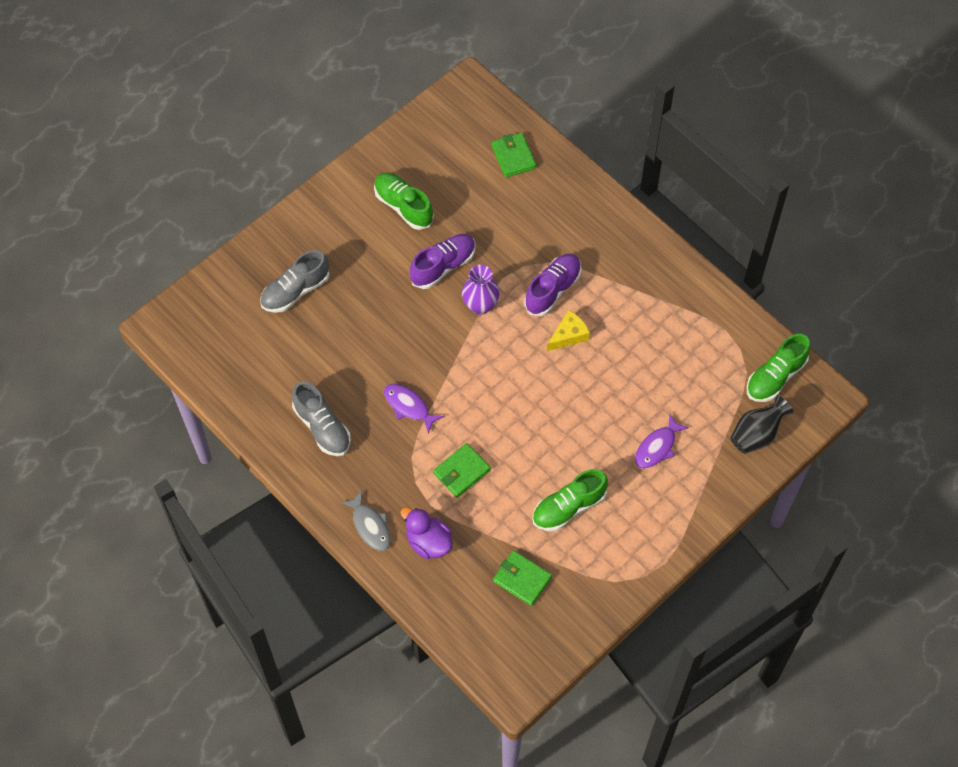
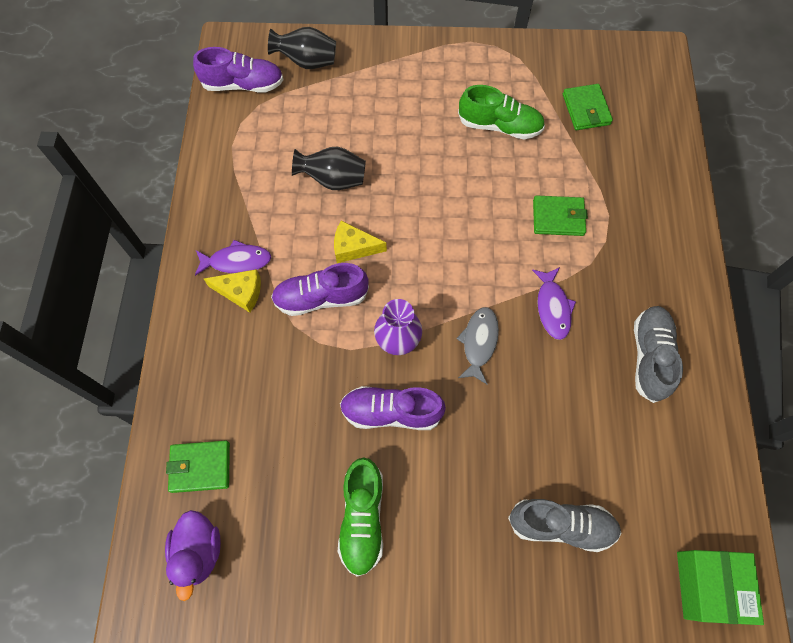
camera: 135 degrees left, 5 degrees up
(192, 328) = (708, 586): none -> green box
(370, 526) = (675, 239): grey fish -> grey fish (479, 342)
(428, 542) = (636, 189): purple duck -> purple duck (199, 551)
(513, 157) = (200, 467): green wallet -> green wallet turned 60 degrees clockwise
(602, 252) = (241, 292): none -> yellow cheese
(633, 366) = (333, 180): none -> black vase
(657, 447) = (386, 111): purple fish -> purple fish (237, 261)
(775, 377) = (243, 85): green shoe -> purple shoe

